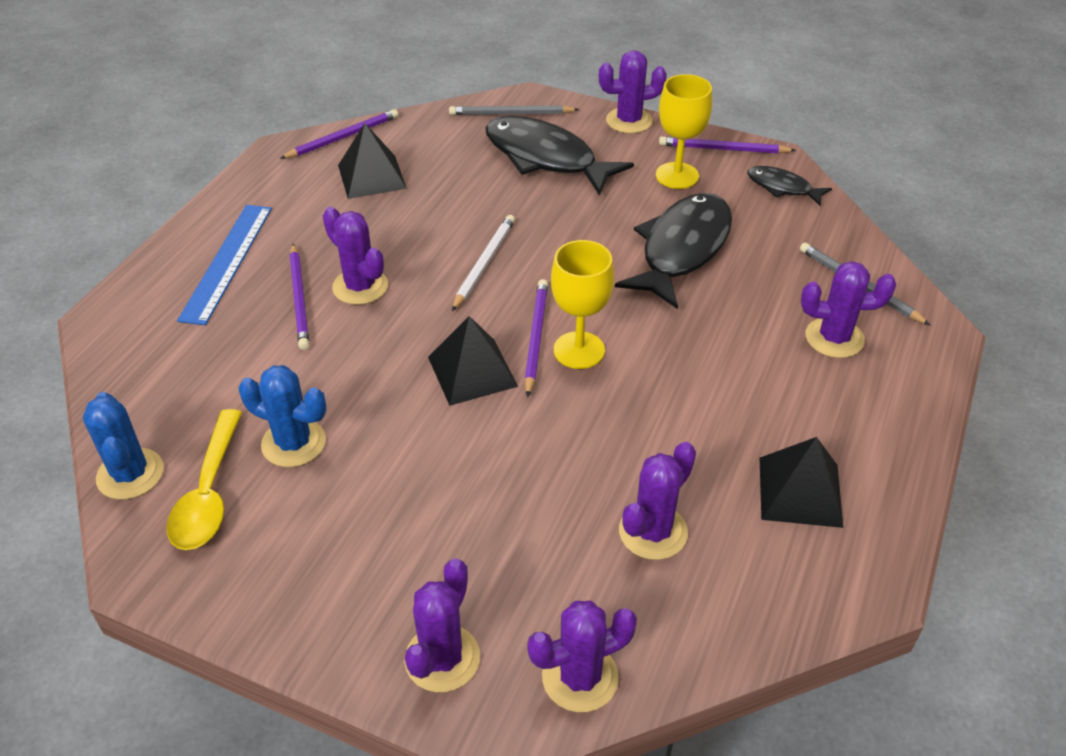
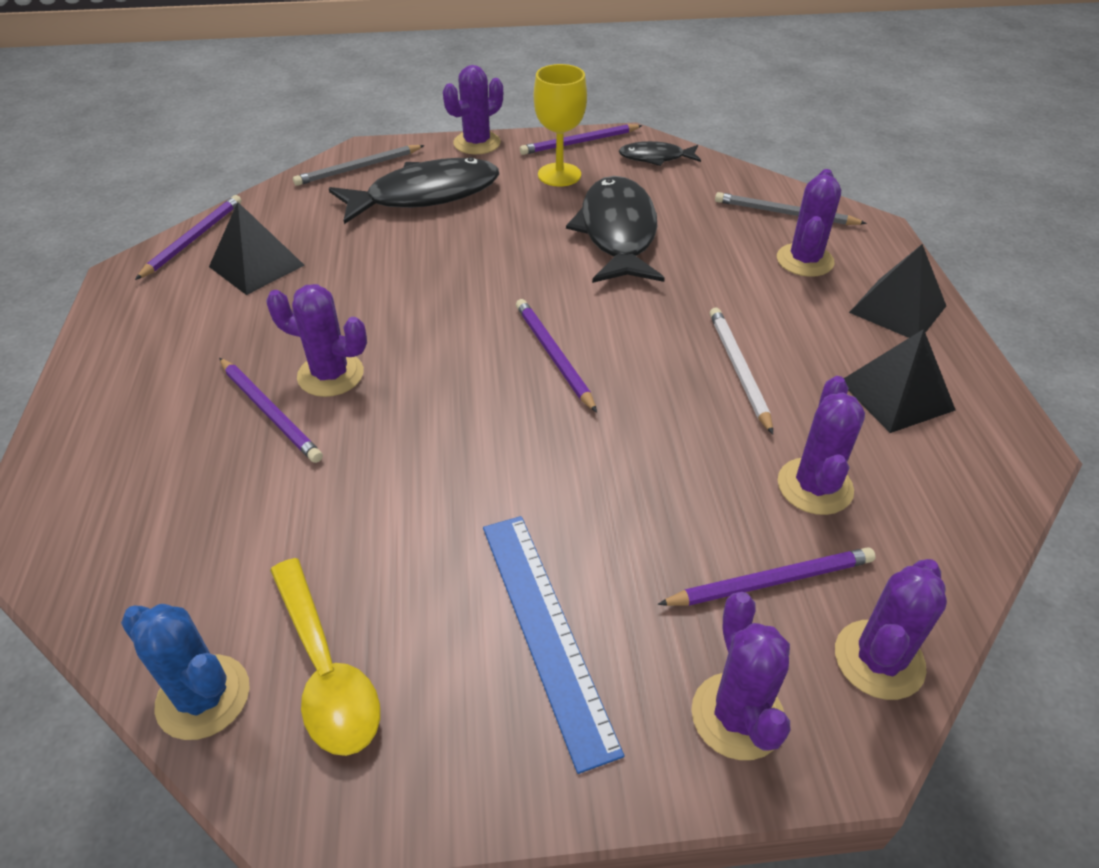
camera: 30 degrees left, 0 degrees up
(227, 262) = (149, 406): blue ruler -> blue ruler (546, 631)
(293, 443) = (385, 566): blue cactus -> none
(472, 371) = (518, 411): black pyramid -> black pyramid (897, 309)
(484, 263) = (445, 307): white pencil -> white pencil (738, 369)
(546, 158) = (425, 195): black fish -> black fish turned 150 degrees clockwise
(550, 583) = (771, 581): none -> purple pencil
(579, 350) = (604, 351): yellow goblet -> none
(834, 338) = (804, 260): purple cactus -> purple cactus turned 45 degrees counterclockwise

